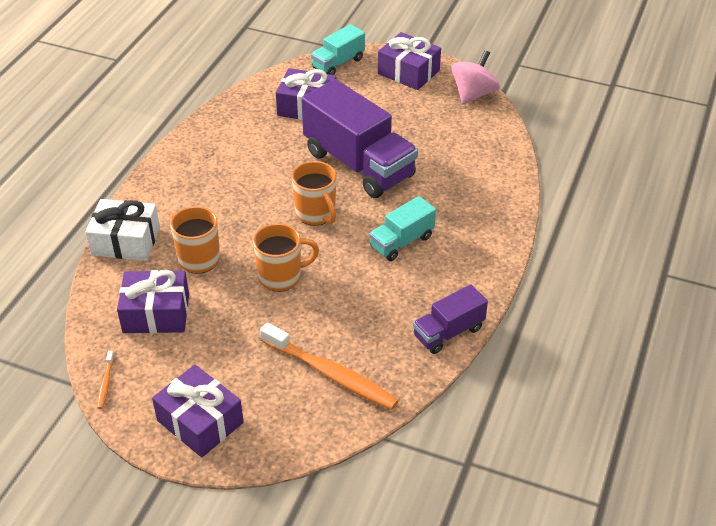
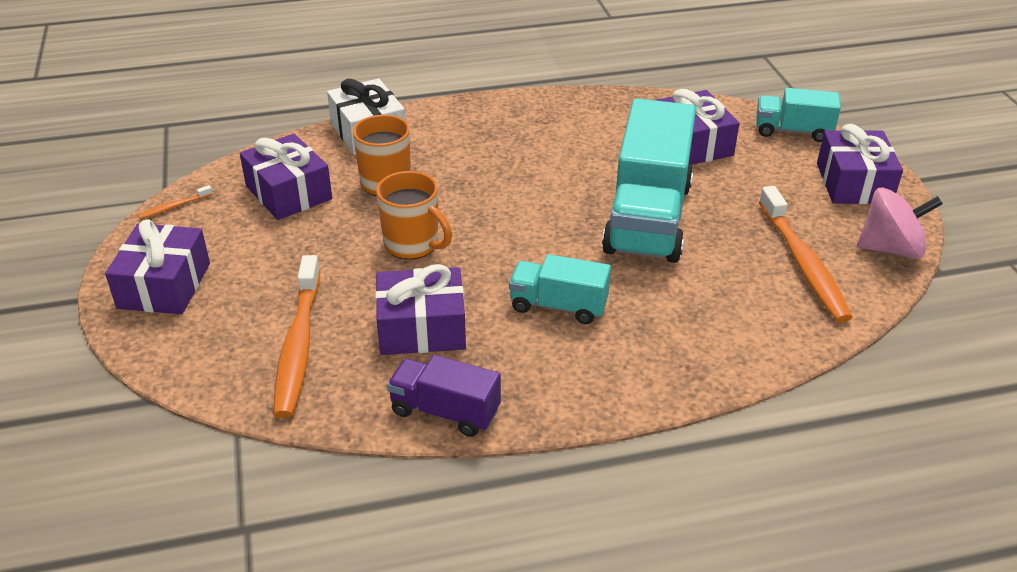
camera: 55 degrees right, 5 degrees down
(316, 214) = (533, 225): orange mug -> none
(358, 164) = (648, 218): purple truck -> turquoise truck
(367, 309) = (422, 328): none -> purple gift
(455, 130) = (803, 263): none -> orange toothbrush

